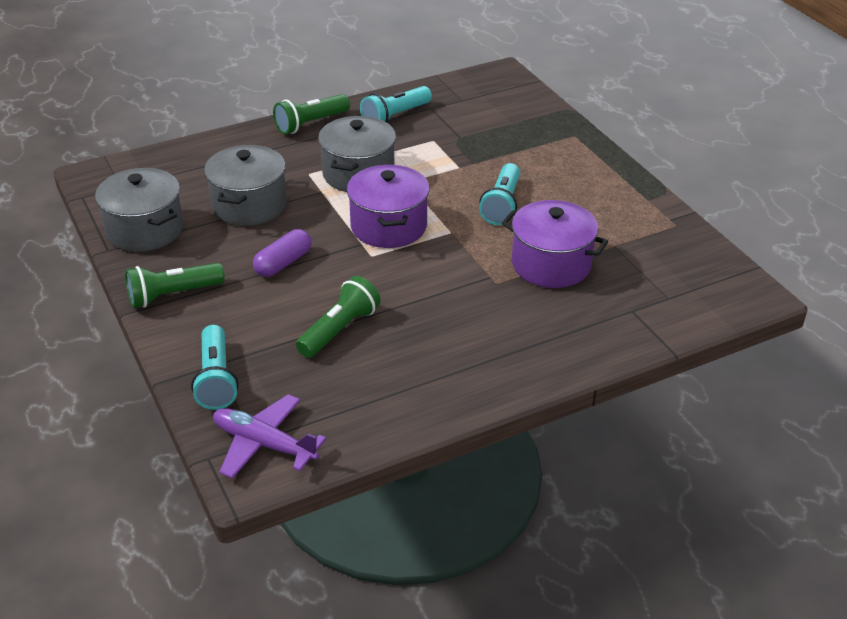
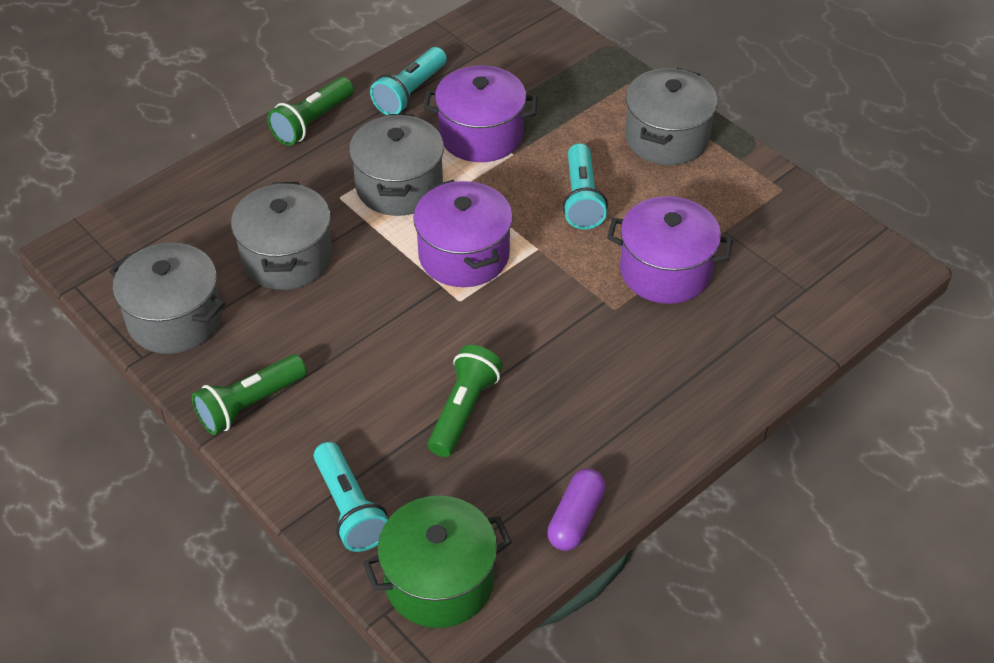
camera: 15 degrees left, 10 degrees up
(264, 444) = (439, 581): purple plane -> green pot
(283, 263) = (361, 332): purple capsule -> purple capsule (576, 518)
(439, 151) = (481, 135): none -> purple pot
(591, 176) = (666, 138): none -> grey pot

